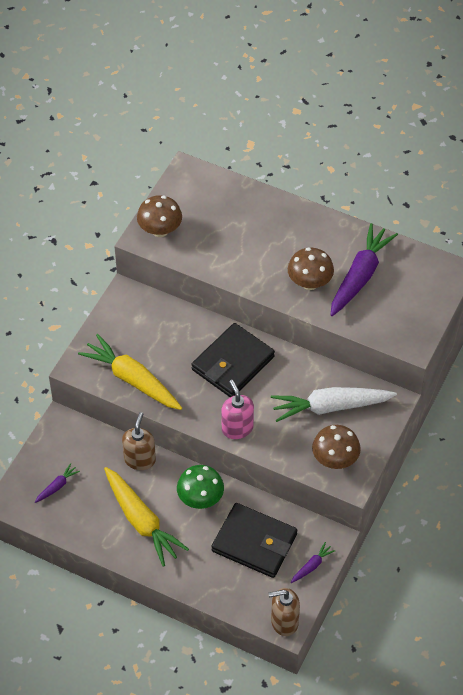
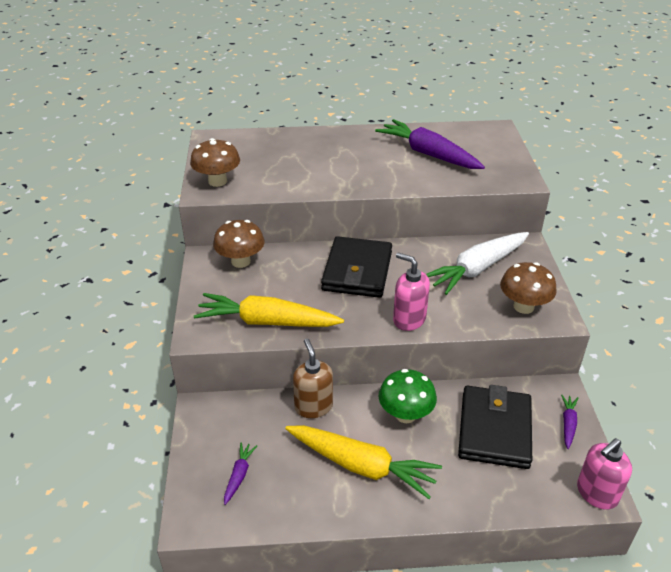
camera: 30 degrees left, 15 degrees down
(254, 543) = (494, 430): black wallet -> black wallet turned 75 degrees counterclockwise
(284, 622) = (596, 493): brown soap dispenser -> pink soap dispenser
(309, 282) = (390, 171): brown mushroom -> brown mushroom (241, 261)
(360, 276) = (428, 154): purple carrot -> purple carrot turned 45 degrees counterclockwise

